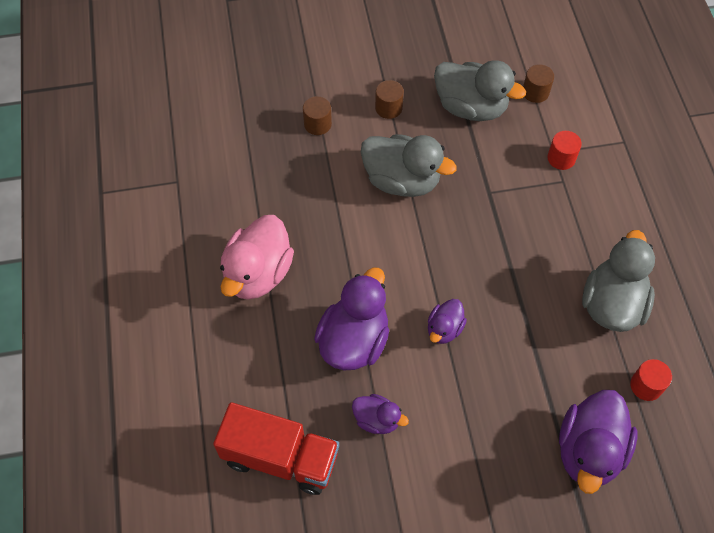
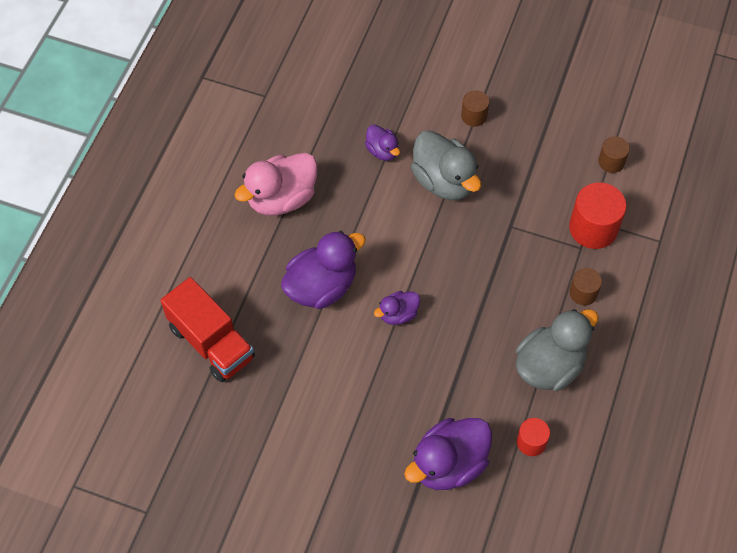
camera: 30 degrees right, 0 degrees up
(317, 124) = (406, 102): brown cylinder -> brown cylinder (583, 293)
(377, 420) = (300, 354): purple duck -> purple duck (382, 151)
(471, 107) = (545, 148): grey duck -> none
(561, 158) = (593, 228): red cylinder -> red cylinder, size x1.78

